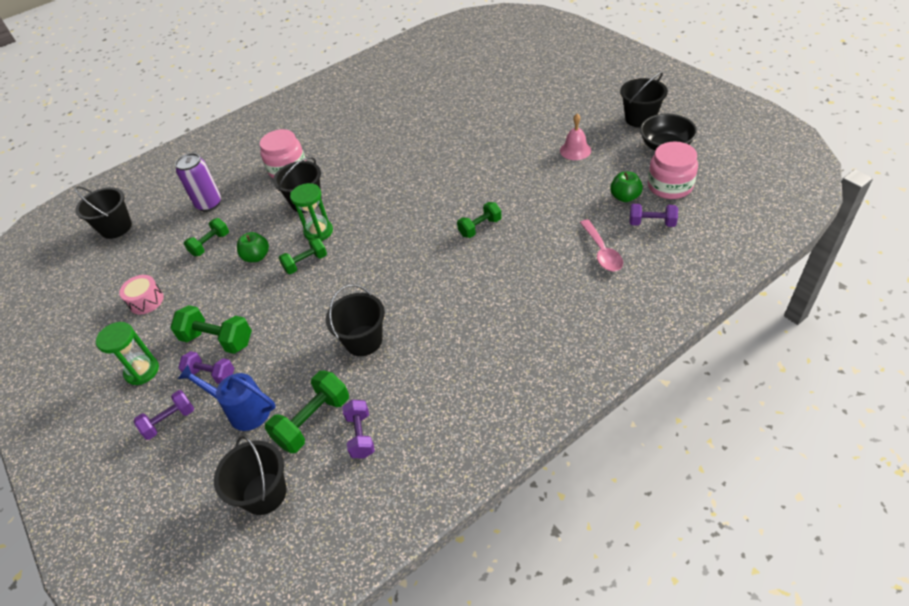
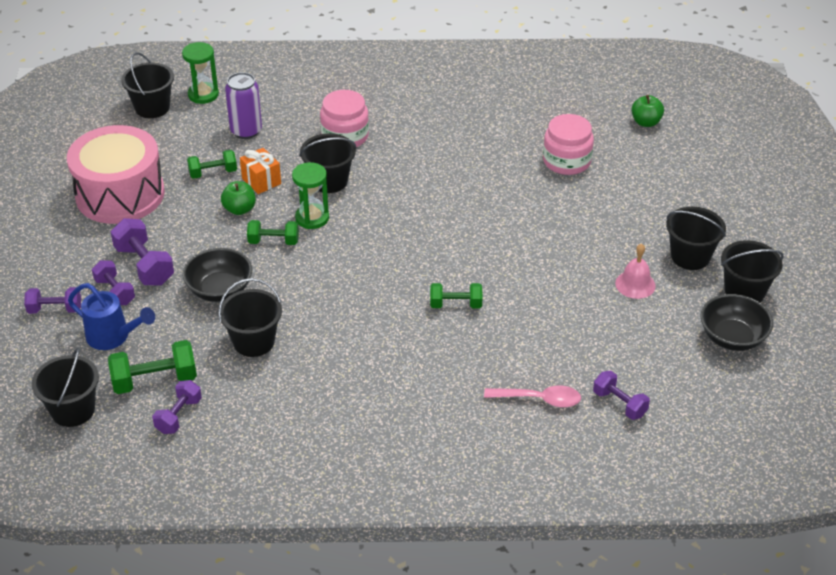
camera: 30 degrees right, 5 degrees down
(142, 371) = (68, 255): green hourglass -> green hourglass (203, 95)
(146, 301) = (120, 194): pink drum -> pink drum, size x2.41
(218, 340) = (144, 265): green dumbbell -> purple dumbbell
(243, 410) = (113, 337): blue watering can -> blue watering can turned 150 degrees clockwise
(254, 229) = (261, 181): none -> orange gift
(298, 320) = (220, 290): none -> black bowl
(587, 117) = (690, 256): none -> black bucket
(602, 252) = (539, 399): pink spoon -> pink spoon turned 105 degrees counterclockwise
(625, 197) = (625, 362): green apple -> green apple (646, 122)
(670, 186) = (684, 380): pink jar -> pink jar (566, 161)

